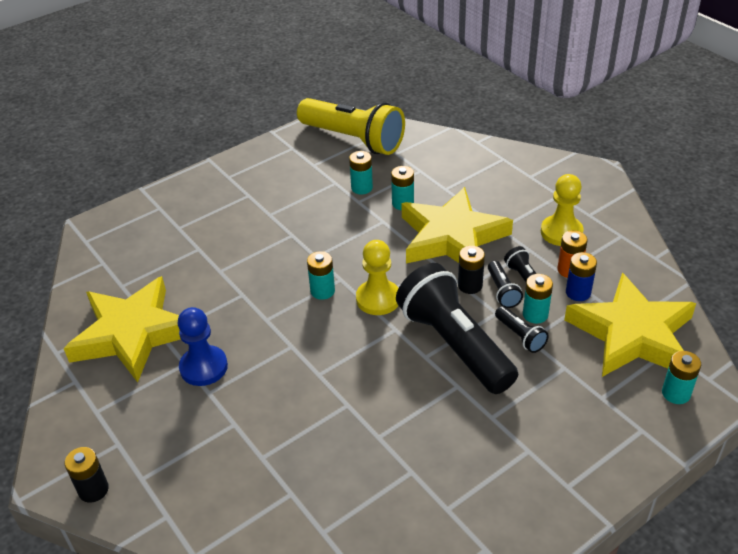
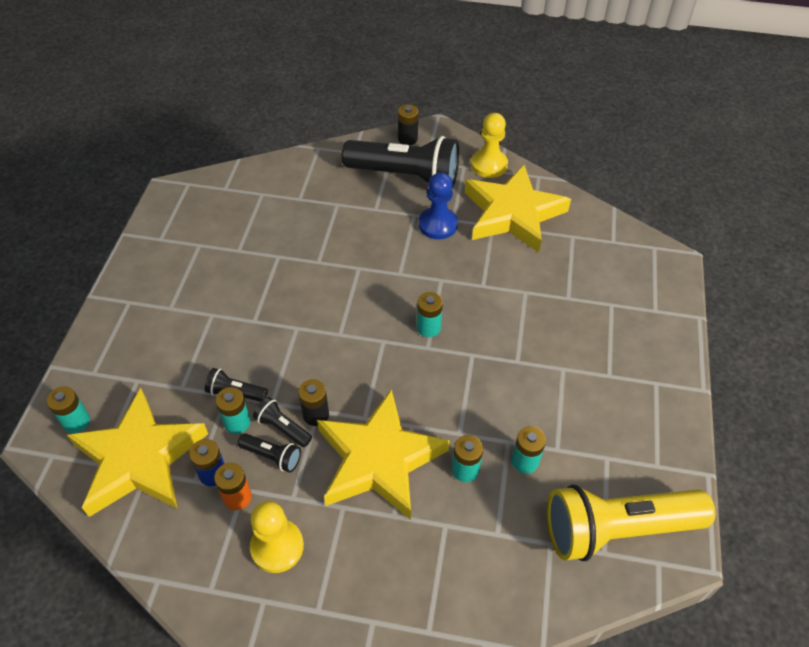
camera: 135 degrees right, 10 degrees up
(378, 299) = (378, 350): yellow pawn -> yellow pawn (489, 165)
(454, 344) = (282, 351): black flashlight -> black flashlight (405, 176)

